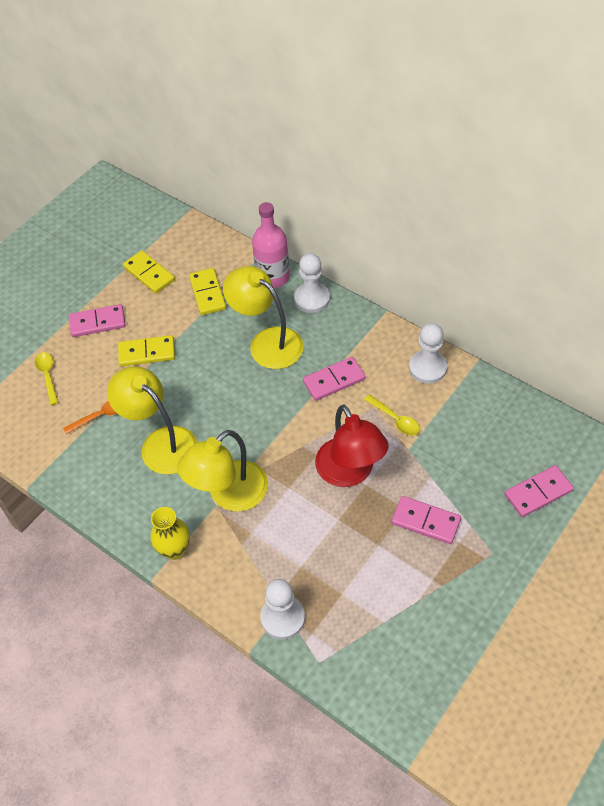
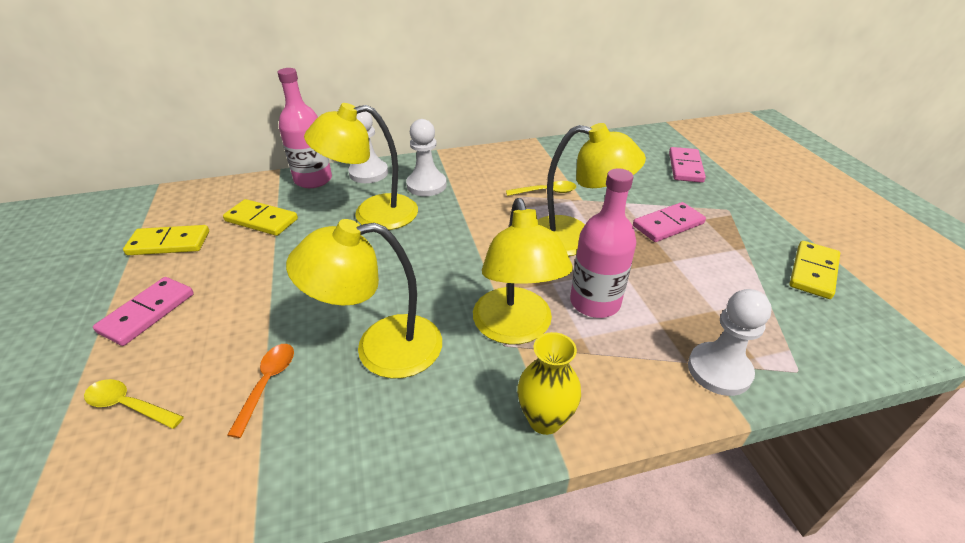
camera: 55 degrees left, 15 degrees down
(147, 353) = (253, 295): yellow domino -> yellow domino (813, 272)
(289, 522) = (595, 302): none -> pink bottle
(334, 380) = (466, 201): pink domino -> none
(350, 473) = (575, 239): red lamp -> yellow lamp
(427, 368) = (515, 157): white pawn -> white pawn (426, 185)

